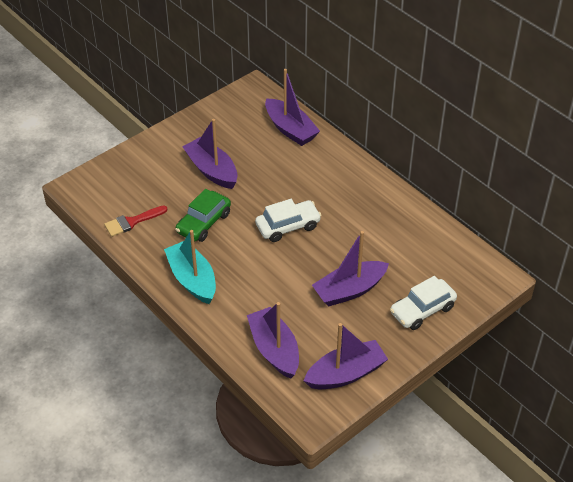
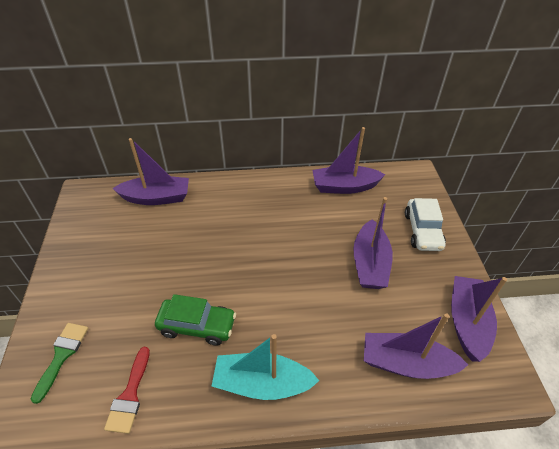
camera: 55 degrees left, 0 degrees up
(129, 174) = (62, 355): none -> green brush
(203, 223) = (197, 326): green car -> green car turned 60 degrees counterclockwise
(212, 170) = (139, 278): purple boat -> purple boat (344, 187)
(288, 226) = (262, 263): white car -> none

